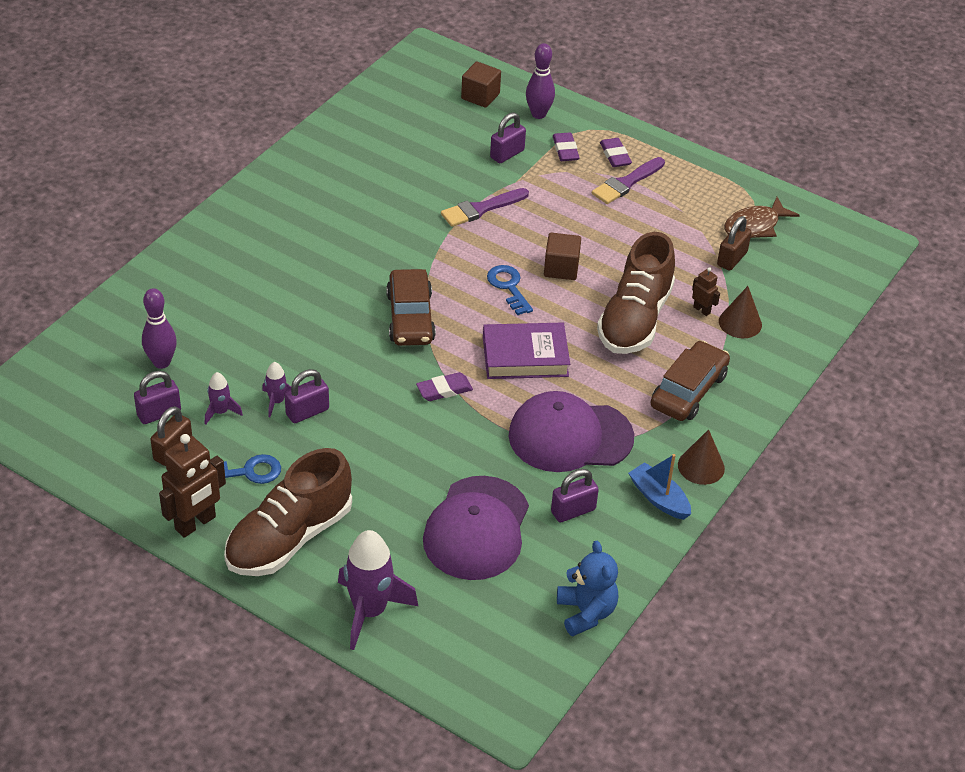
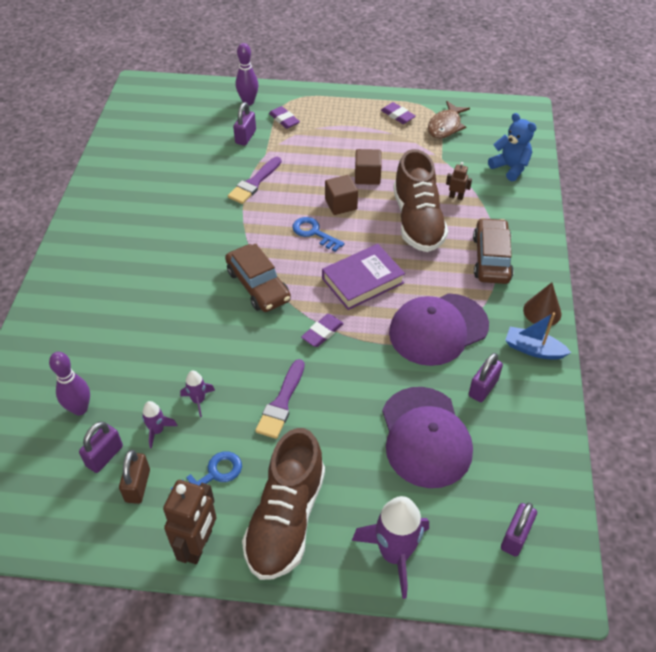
camera: 25 degrees left, 5 degrees up
(307, 412) = (229, 398): purple padlock -> purple padlock (515, 537)
(480, 96) = (199, 103): brown cube -> brown cube (367, 176)
(586, 612) = (553, 468): blue teddy bear -> blue teddy bear (510, 167)
(615, 155) = (320, 111): purple eraser -> purple eraser (397, 115)
(626, 183) = (341, 128): purple brush -> purple brush (281, 403)
(732, 259) = (448, 154): brown padlock -> none
(740, 323) = (487, 196): brown cone -> none

